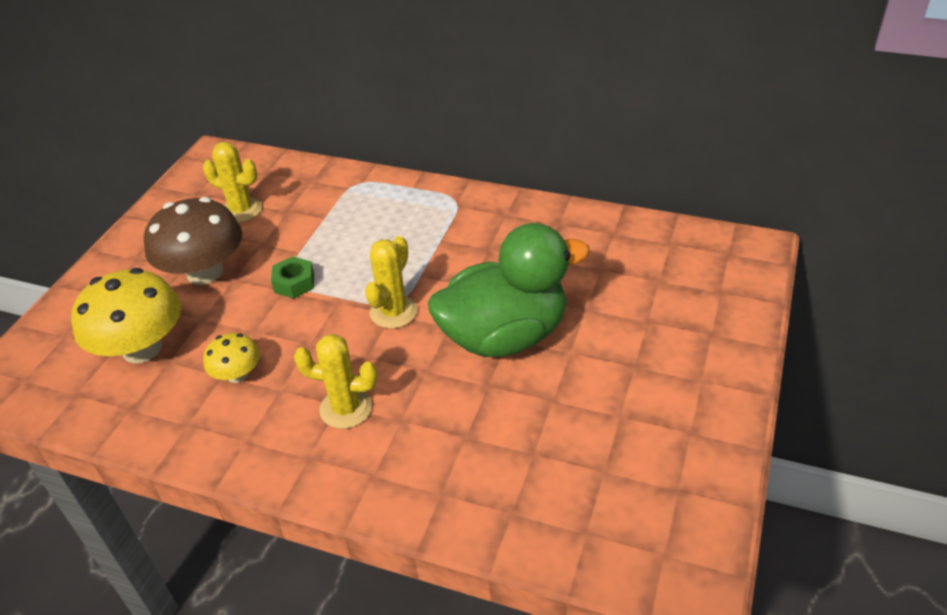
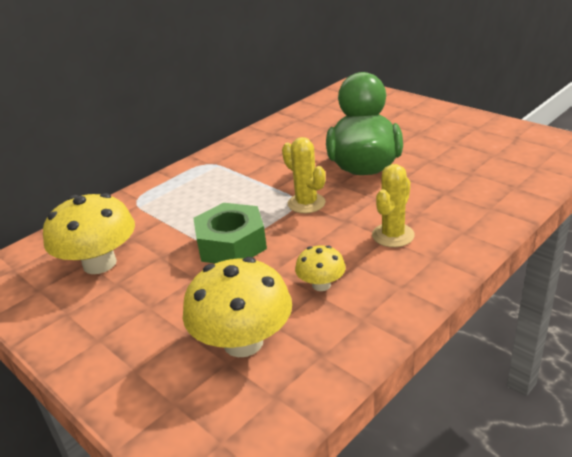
camera: 65 degrees left, 10 degrees down
(205, 272) = (168, 293): brown mushroom -> none
(241, 210) = (99, 263): yellow cactus -> yellow mushroom
(294, 283) = (231, 244): green nut -> green nut, size x1.85

